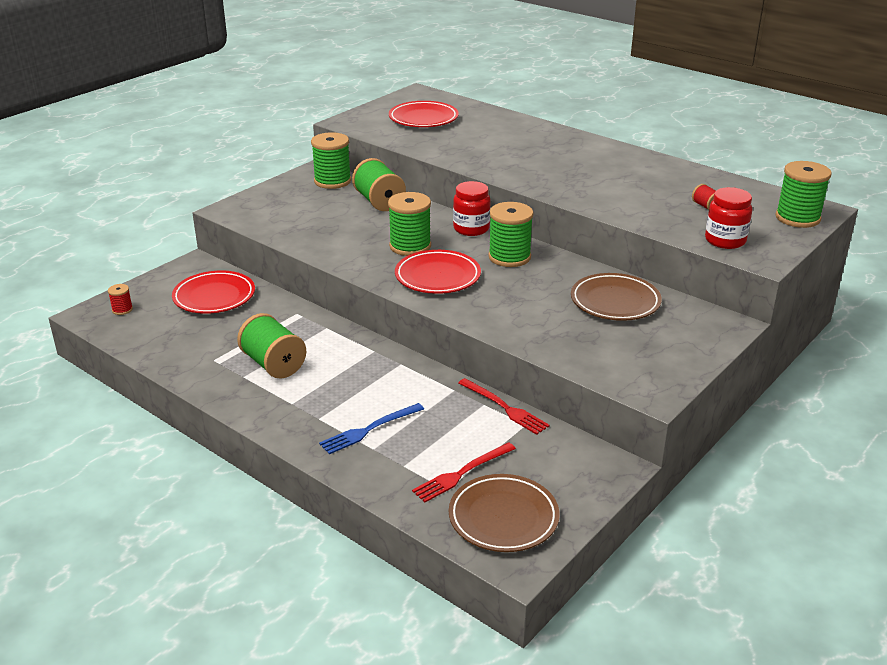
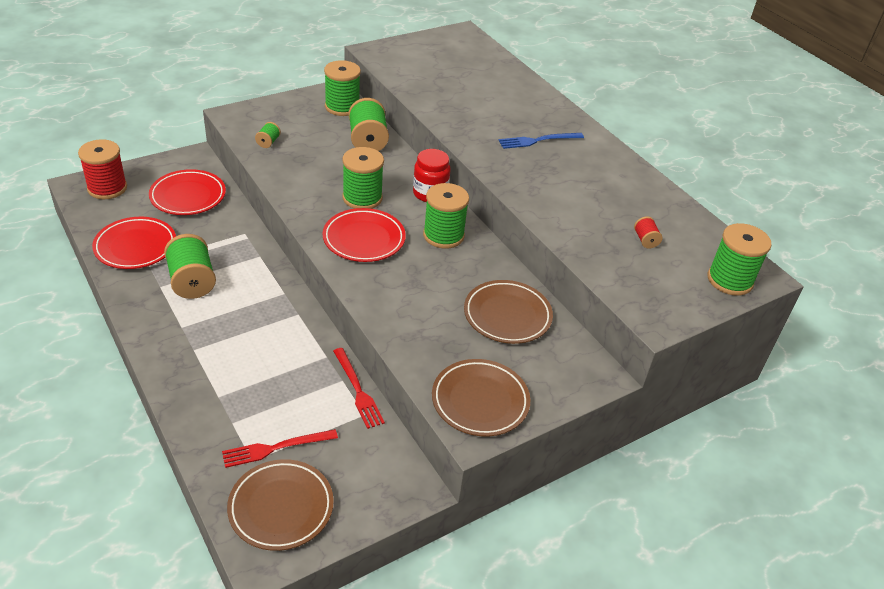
camera: 15 degrees right, 10 degrees up
(122, 309) = (107, 188): red spool -> red spool, size x2.10
(282, 223) = (268, 142): none -> green spool
(369, 429) = (228, 375): blue fork -> blue fork (538, 140)
(423, 119) = (447, 64): red plate -> red plate (135, 247)
(642, 369) = (480, 401): none -> brown plate
(725, 241) = (634, 287): red jar -> none

